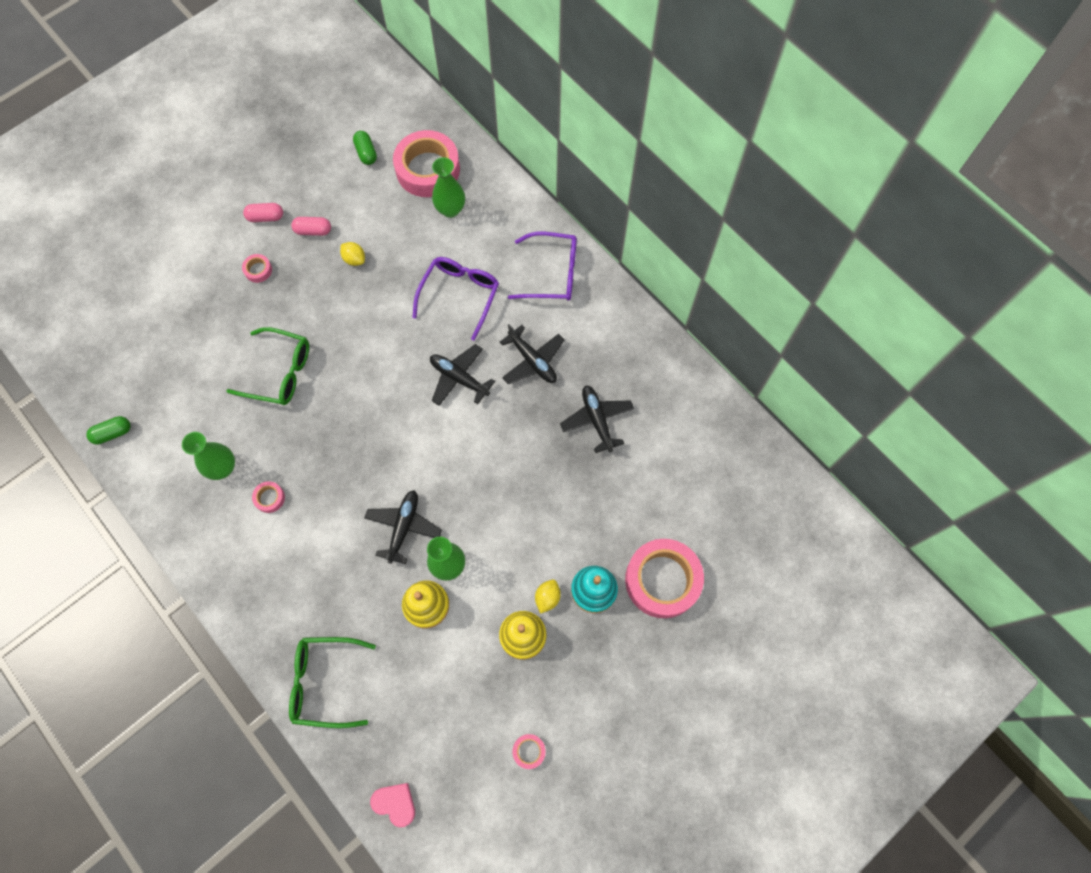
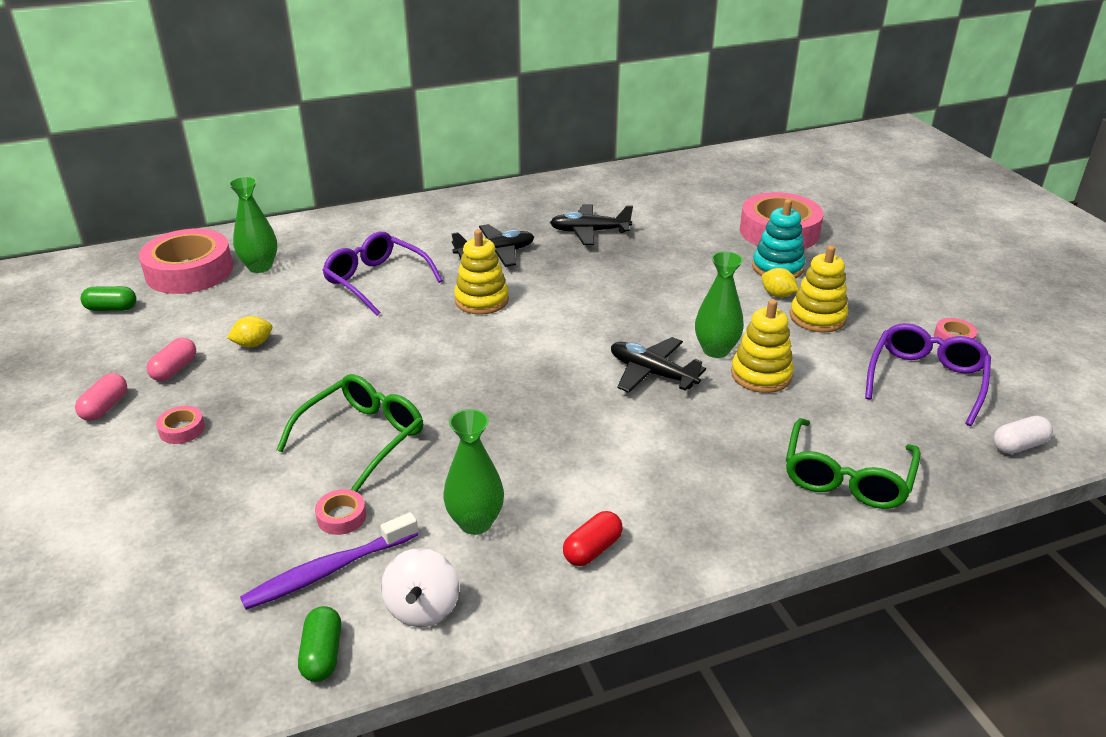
camera: 70 degrees left, 35 degrees down
(153, 467) = (423, 608): none -> white spinning top
(167, 408) = (328, 571): none -> purple toothbrush
(217, 540) = (592, 549): none -> red capsule
(269, 498) = (552, 481): pink tape -> pink tape (341, 517)
(395, 803) = (1018, 445): pink heart -> white capsule
(459, 378) = (481, 300): black plane -> yellow stacking toy
(552, 273) = (402, 224): purple glasses -> purple glasses (926, 380)

